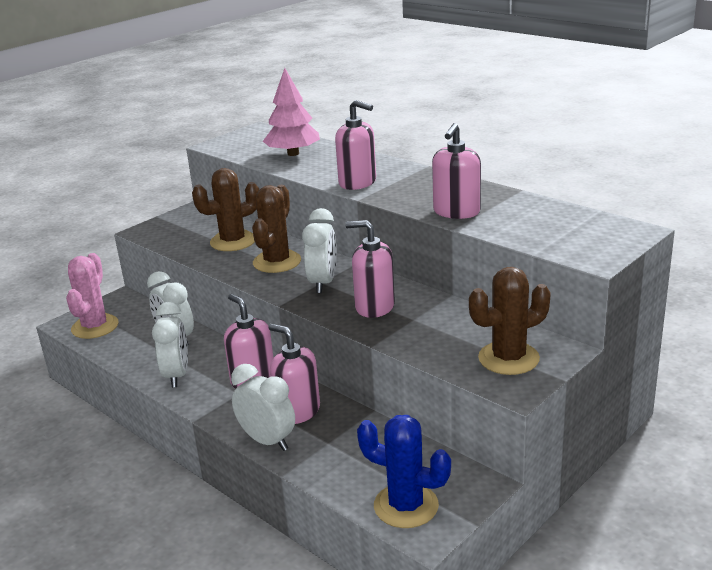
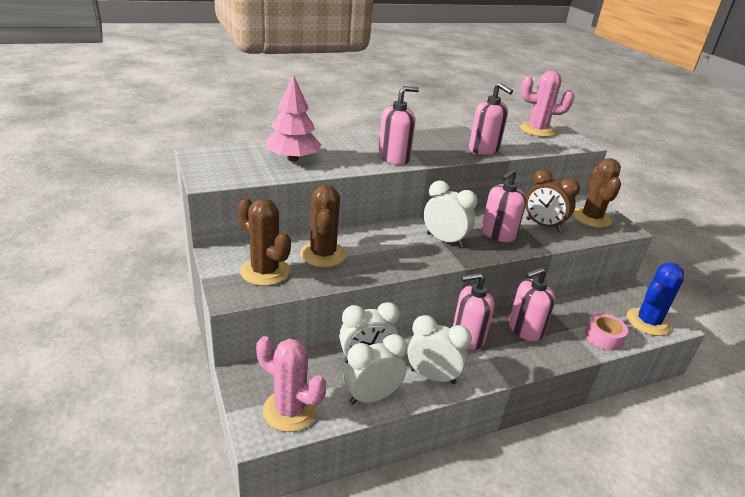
camera: 70 degrees left, 5 degrees up
(267, 441) = (557, 355): white clock -> white clock (372, 397)
(277, 262) = (388, 247): brown cactus -> brown cactus (265, 271)
(333, 470) = (603, 337): none -> pink tape
(435, 329) = (543, 225): none -> brown clock
(590, 226) = (537, 130): none -> pink cactus

